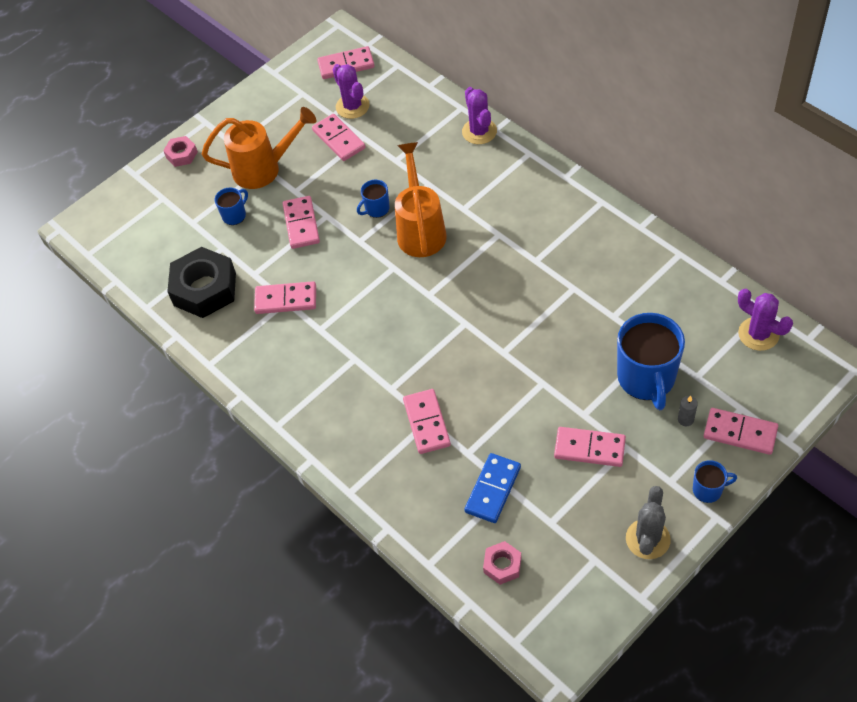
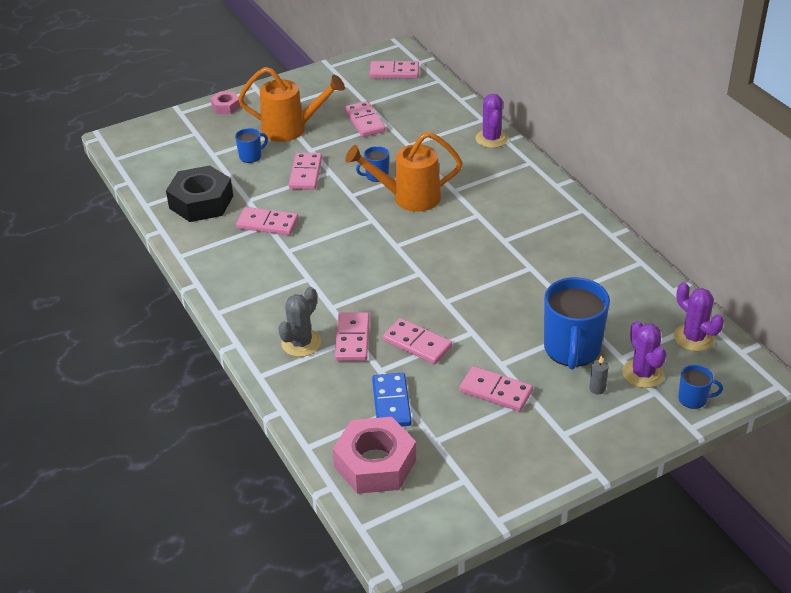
camera: 10 degrees right, 15 degrees down
(352, 106) = (387, 101): purple cactus -> purple cactus (643, 373)
(420, 230) = (408, 198): orange watering can -> orange watering can turned 105 degrees counterclockwise
(493, 489) = (391, 403): blue domino -> blue domino turned 45 degrees counterclockwise
(502, 565) = (375, 463): pink nut -> pink nut, size x2.02
(647, 539) = (523, 475): grey cactus -> grey cactus (301, 343)
(708, 490) = (597, 449): blue mug -> blue mug (693, 399)
(740, 433) = (646, 410): pink domino -> pink domino (417, 343)

